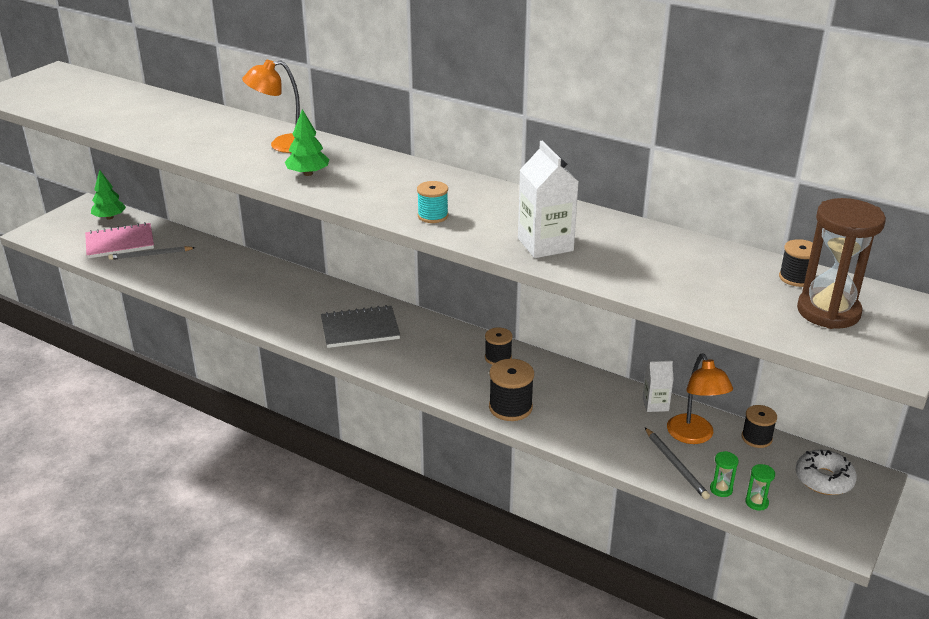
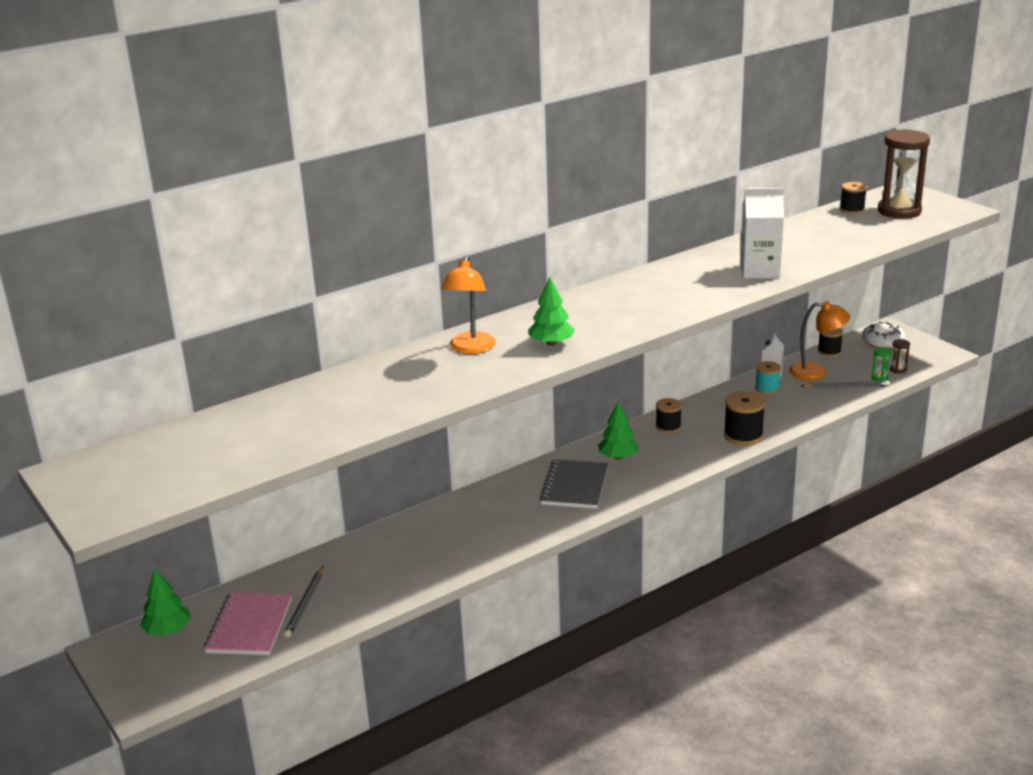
camera: 65 degrees left, 5 degrees down
(423, 341) = (618, 457): none -> green tree
(433, 216) = (682, 302): turquoise spool -> turquoise spool (767, 388)
(756, 502) = (898, 370): green hourglass -> brown hourglass

